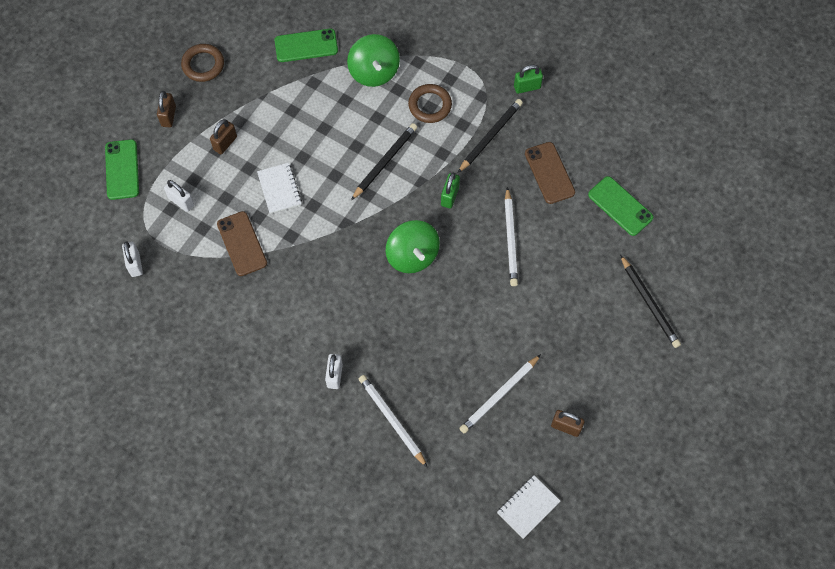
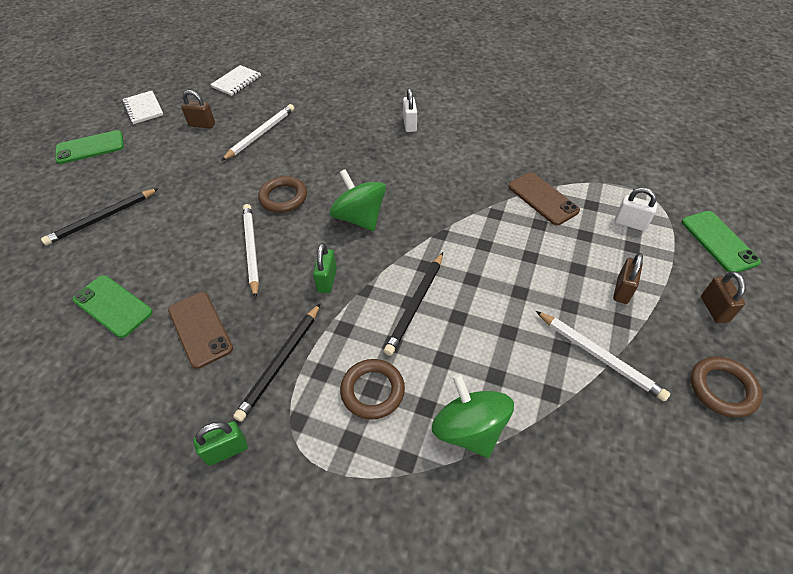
camera: 170 degrees right, 15 degrees down
(135, 264) = (636, 167): white padlock -> none
(279, 189) = (530, 253): white notebook -> white notebook (143, 108)
(306, 45) = (591, 453): green phone -> green phone (90, 147)
(392, 420) = (352, 108): white pencil -> white pencil (599, 356)
(480, 295) = (283, 197): none -> brown ring
(649, 303) = (102, 218): black pencil -> black pencil turned 90 degrees counterclockwise

